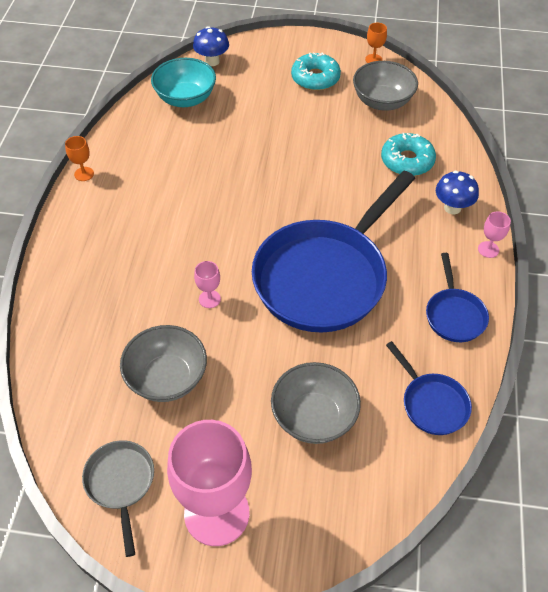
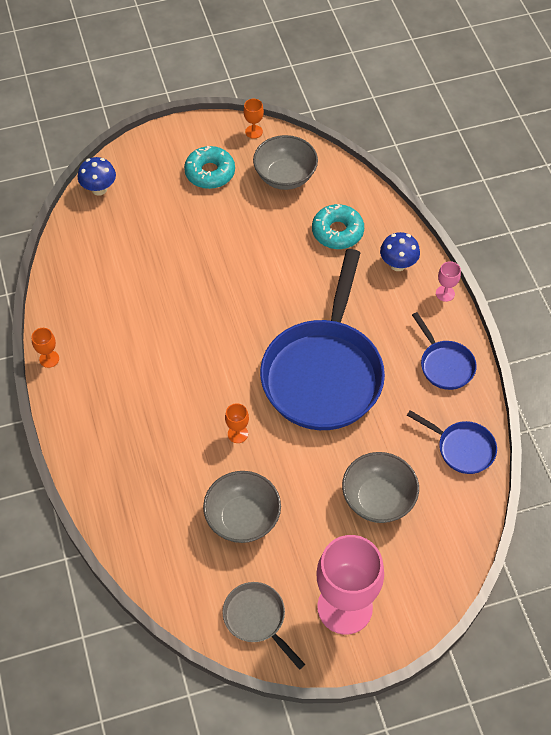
camera: 25 degrees left, 5 degrees up
(185, 98) = (98, 241): turquoise bowl -> none
(209, 299) = (237, 434): pink goblet -> orange goblet

